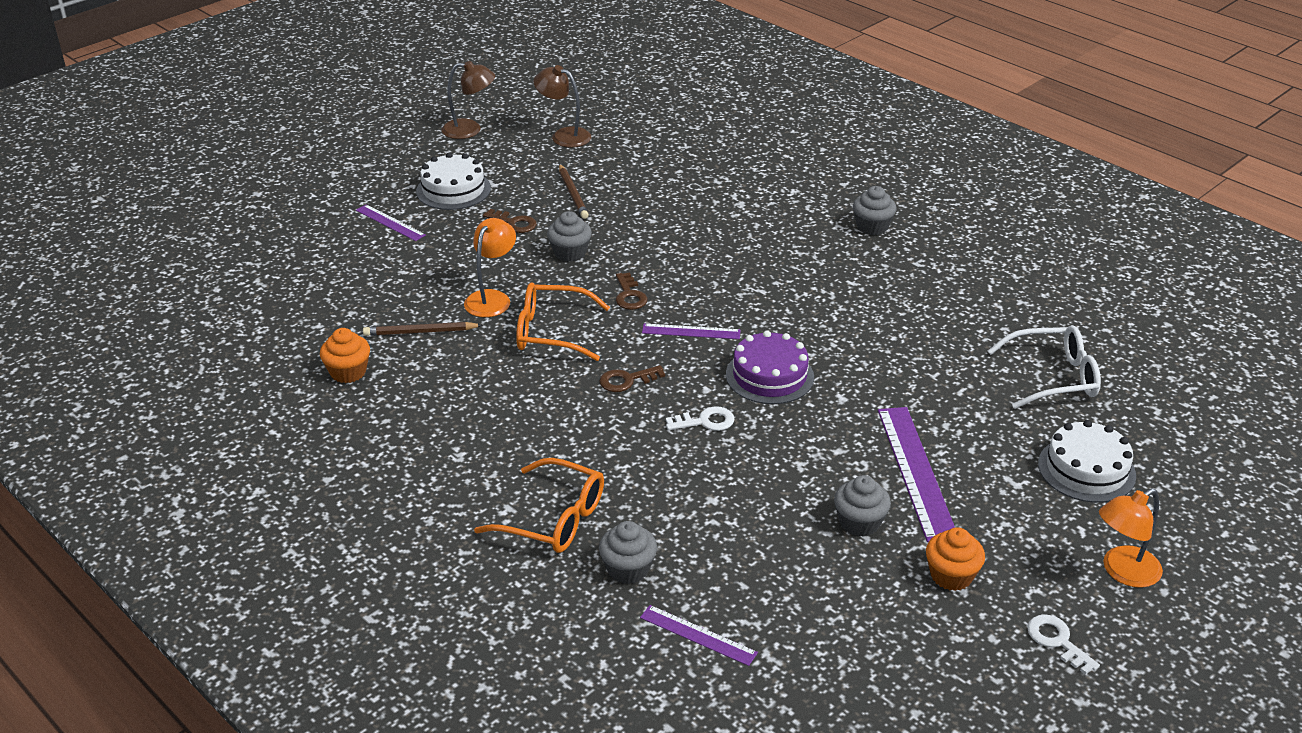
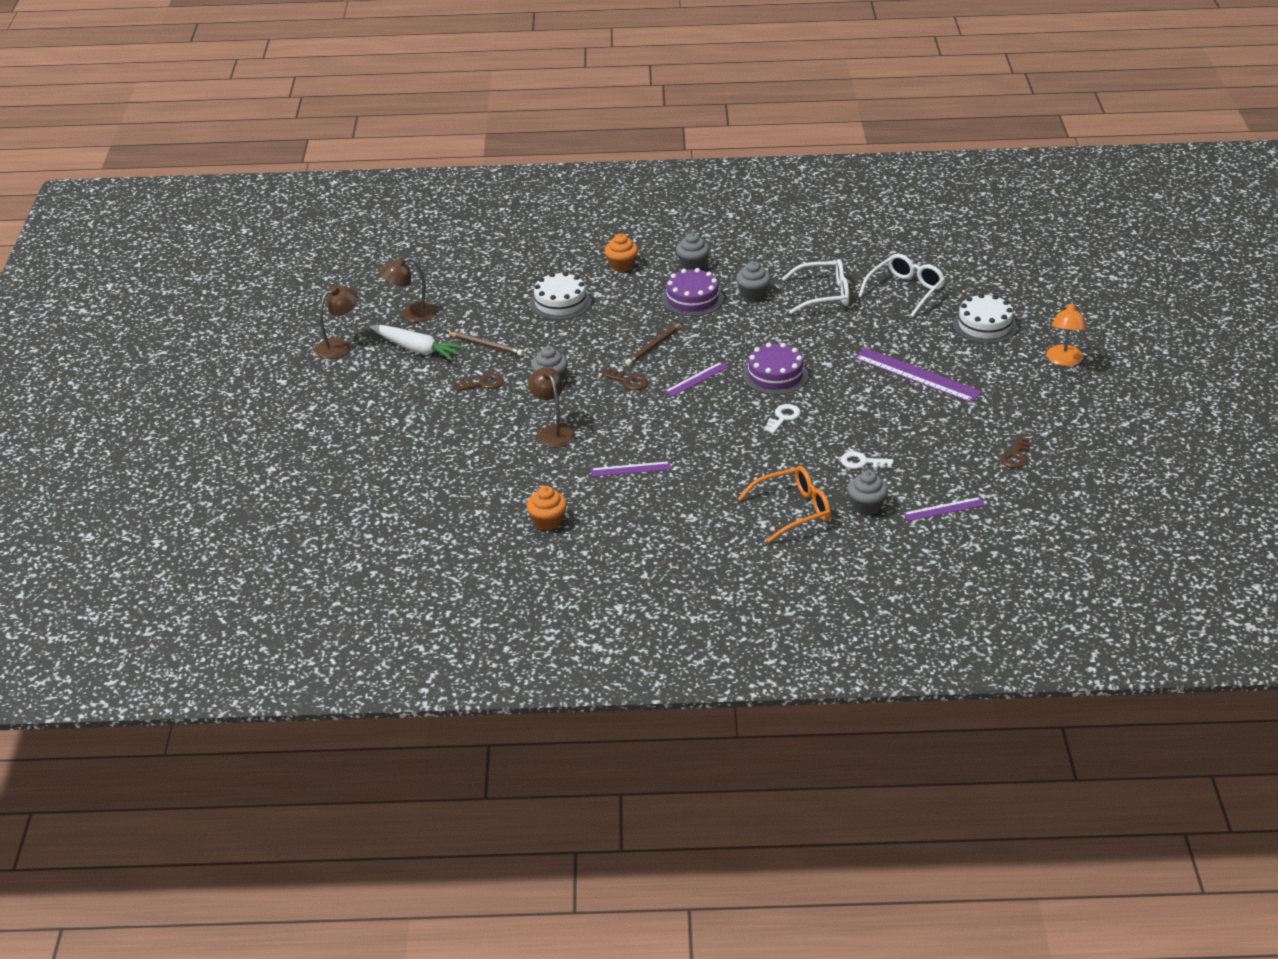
camera: 45 degrees left, 0 degrees up
(390, 223) = (402, 430): purple ruler -> purple ruler (630, 469)
(420, 332) = (547, 475): brown pencil -> brown pencil (653, 346)
(453, 190) = (404, 388): white cake -> white cake (560, 303)
(492, 298) = (553, 432): orange lamp -> brown lamp
(518, 165) = (417, 349): none -> white carrot
(551, 332) = (622, 427): orange glasses -> none
(626, 380) = (708, 424): brown key -> brown key (1016, 456)
(817, 257) = (692, 299): none -> purple cake
(859, 523) = (930, 414): grey cupcake -> grey cupcake (753, 293)
(951, 576) = (1003, 410): orange cupcake -> orange cupcake (621, 265)
(955, 329) = (824, 295): none -> white glasses
(1057, 641) = (1082, 406): white key -> white key (862, 462)

